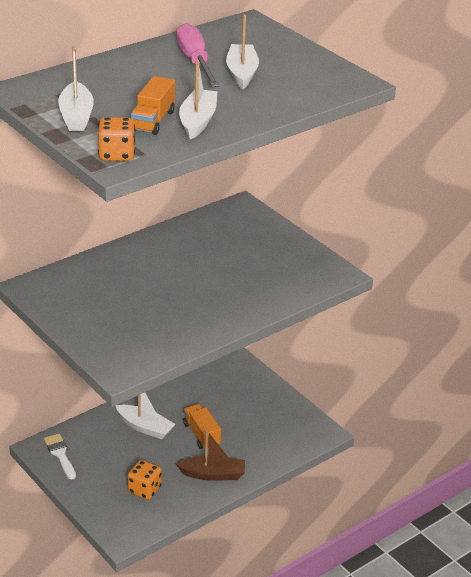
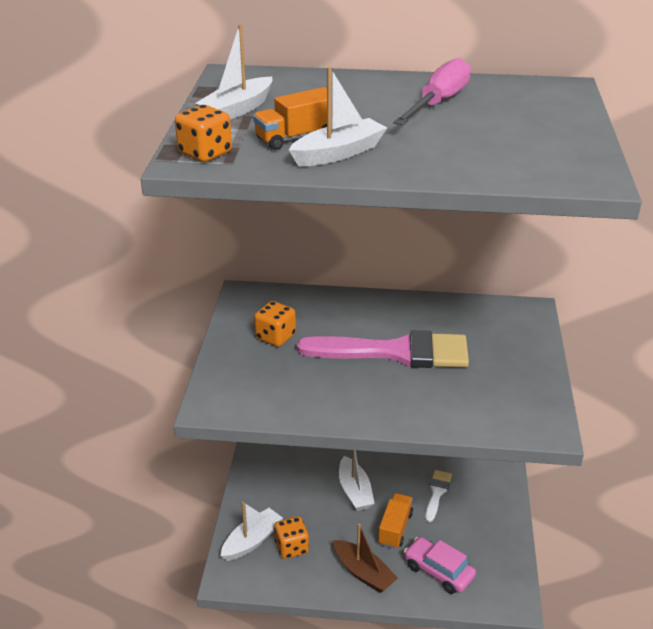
camera: 45 degrees right, 0 degrees up
(60, 454) = (263, 472): white brush -> white brush (437, 493)
(97, 305) = (275, 337): none -> orange dice
(193, 274) = (395, 352): none -> pink brush
(242, 73) = (469, 127): white boat -> white boat (252, 541)
(259, 443) = (438, 571): none -> pink car

